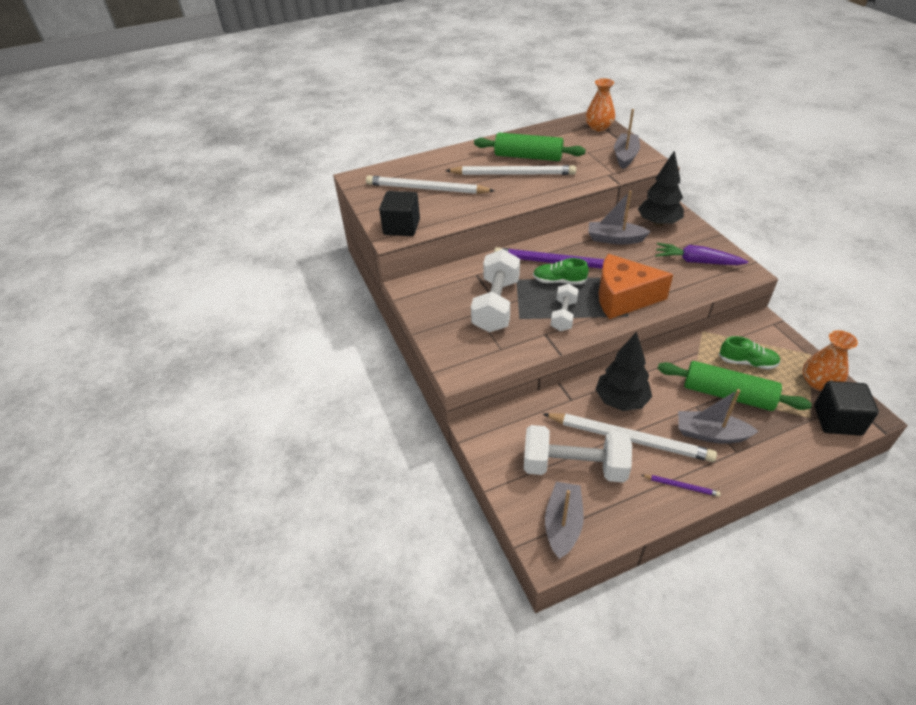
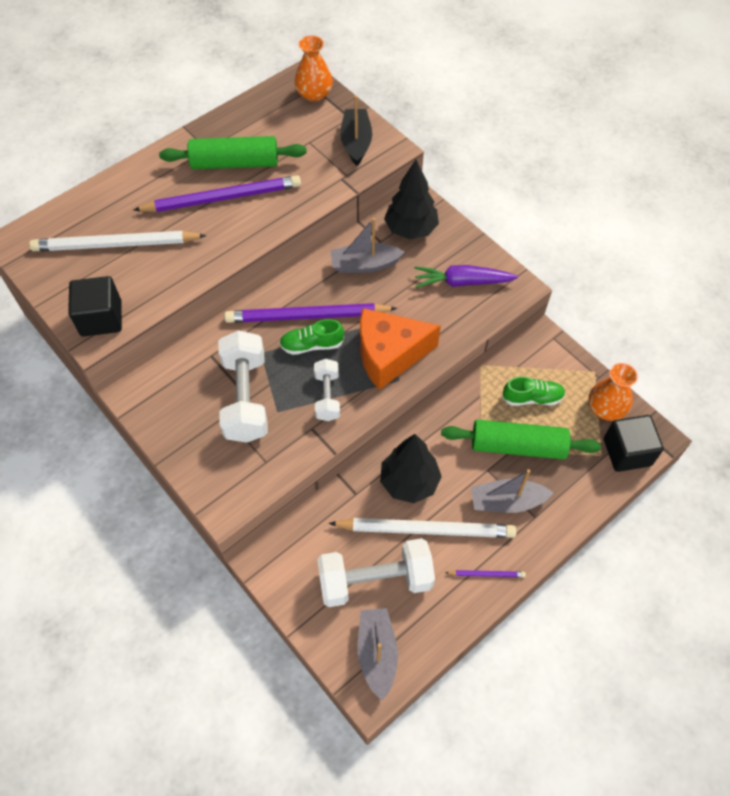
camera: 20 degrees left, 15 degrees up
(513, 174) = (222, 198): white pencil -> purple pencil
(625, 156) = (356, 142): grey boat -> black boat

